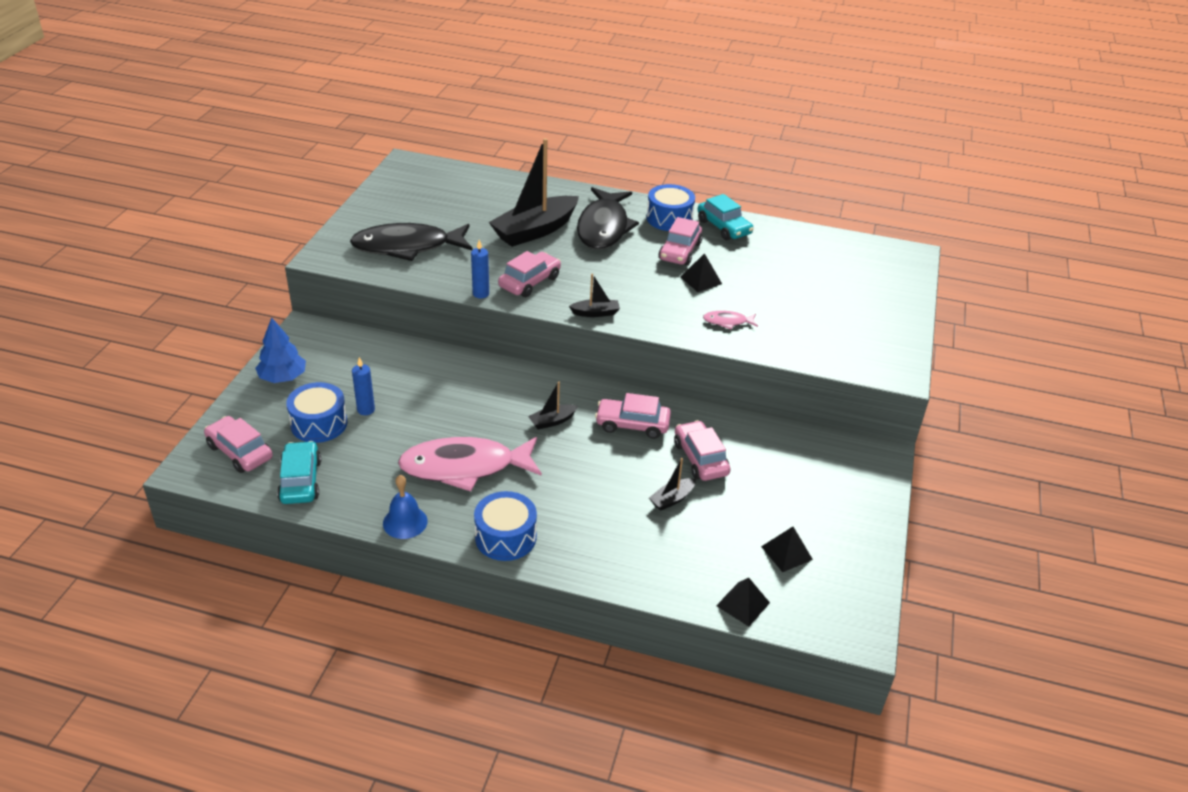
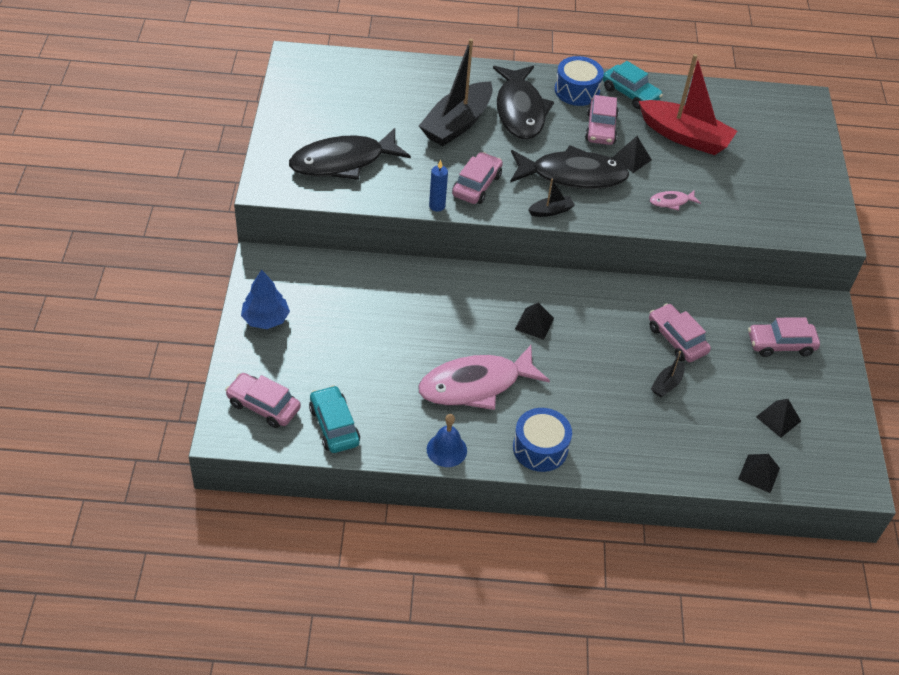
camera: 15 degrees left, 10 degrees up
(319, 423) = (323, 363): blue drum -> none
(366, 410) = (360, 340): blue candle -> none
(552, 421) = (534, 323): black boat -> black pyramid
(632, 286) = (573, 175): none -> black fish
(632, 424) = (606, 315): pink car -> pink car (780, 344)
(766, 269) = (685, 136): none -> red boat

